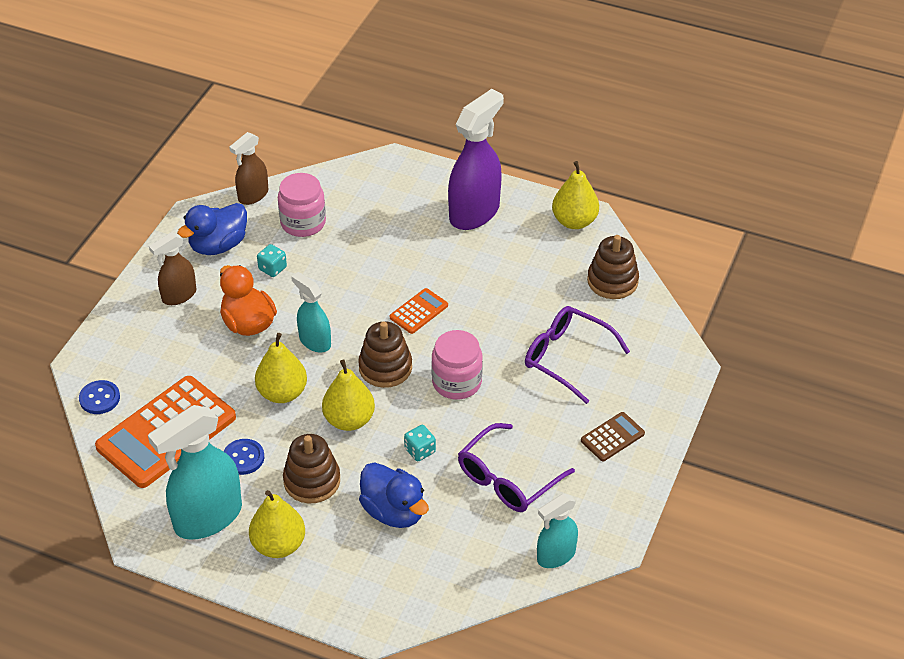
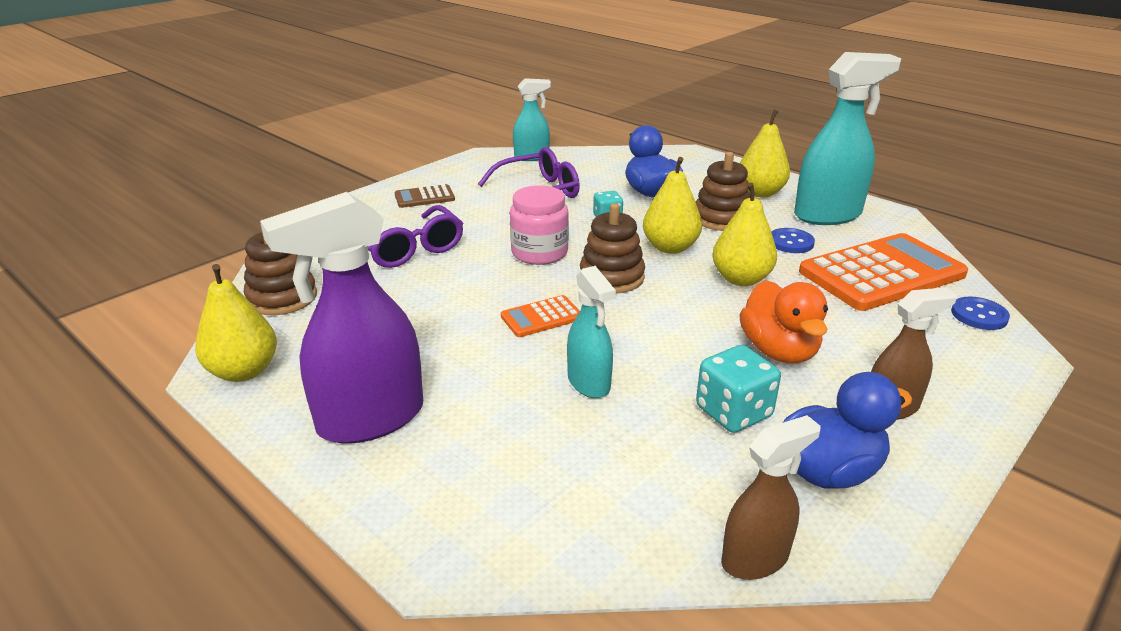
camera: 160 degrees left, 15 degrees down
(272, 268) = (733, 412): turquoise dice -> turquoise dice, size x1.62
(303, 223) = (665, 474): pink jar -> none
(314, 341) = (689, 315): turquoise spray bottle -> turquoise spray bottle (589, 383)

